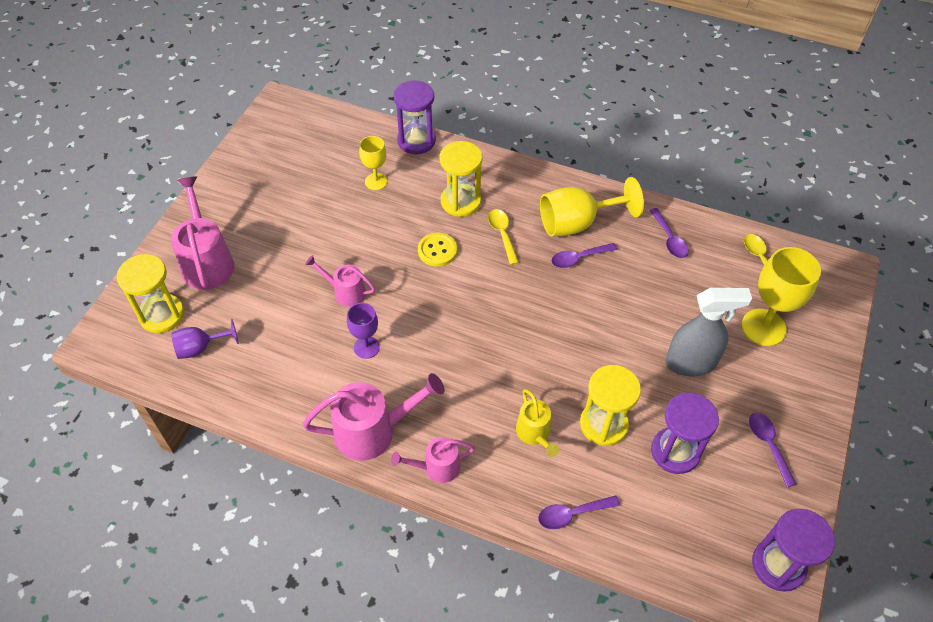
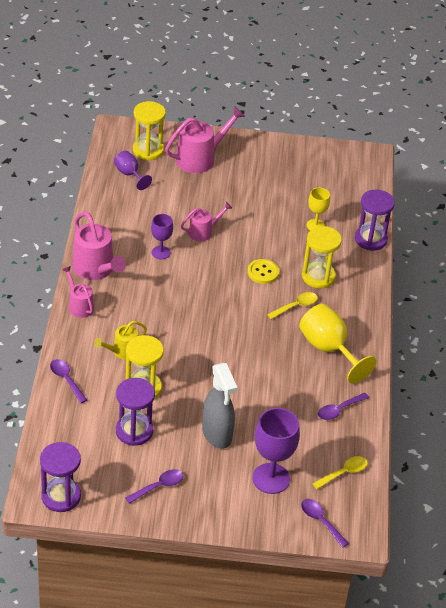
camera: 70 degrees right, 10 degrees down
(345, 292) = (203, 232): pink watering can -> pink watering can turned 60 degrees clockwise
(578, 258) = (292, 355): purple spoon -> purple spoon (320, 521)
(763, 327) = (271, 478): yellow goblet -> purple goblet

